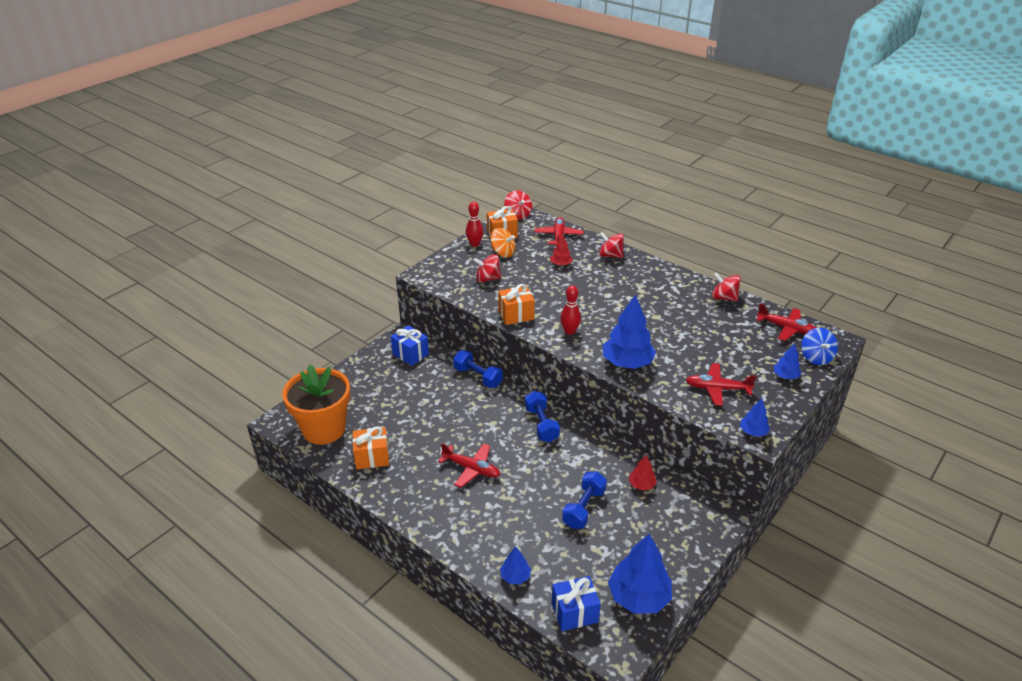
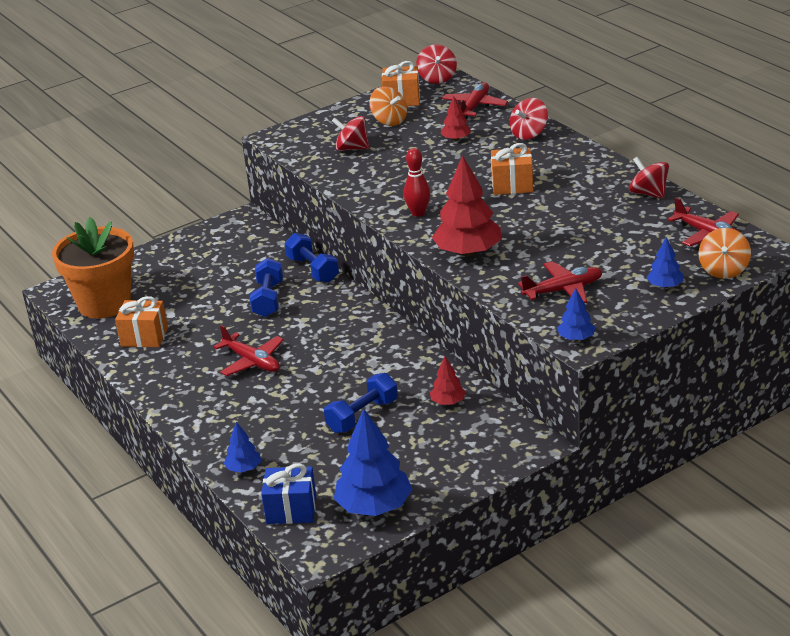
camera: 20 degrees right, 5 degrees down
(410, 354) = (244, 238): blue gift -> none
(474, 244) = (359, 108): red bowling pin -> none
(516, 315) = (362, 190): orange gift -> orange gift (512, 185)
(541, 424) = (362, 327): blue dumbbell -> blue dumbbell (268, 299)
(610, 255) = (529, 134): red spinning top -> red spinning top turned 90 degrees counterclockwise
(627, 363) = (468, 252): blue tree -> red tree
(717, 389) = (563, 290): red plane -> red plane turned 135 degrees clockwise
(816, 357) = (723, 270): blue spinning top -> orange spinning top

